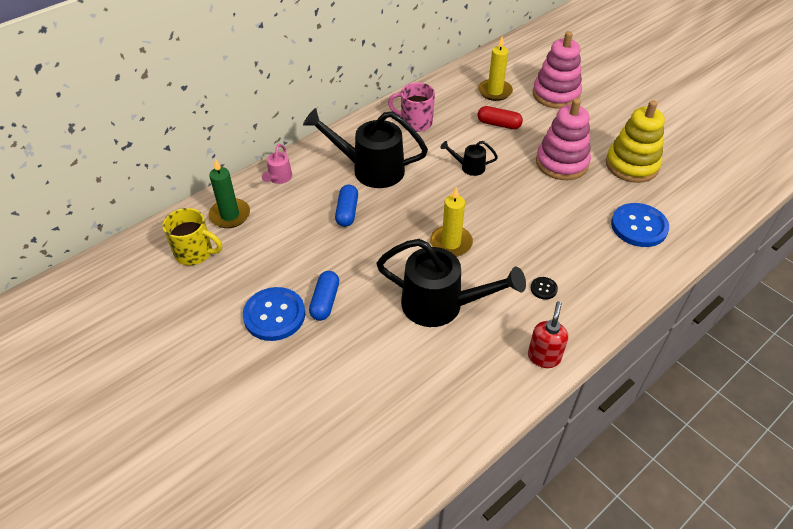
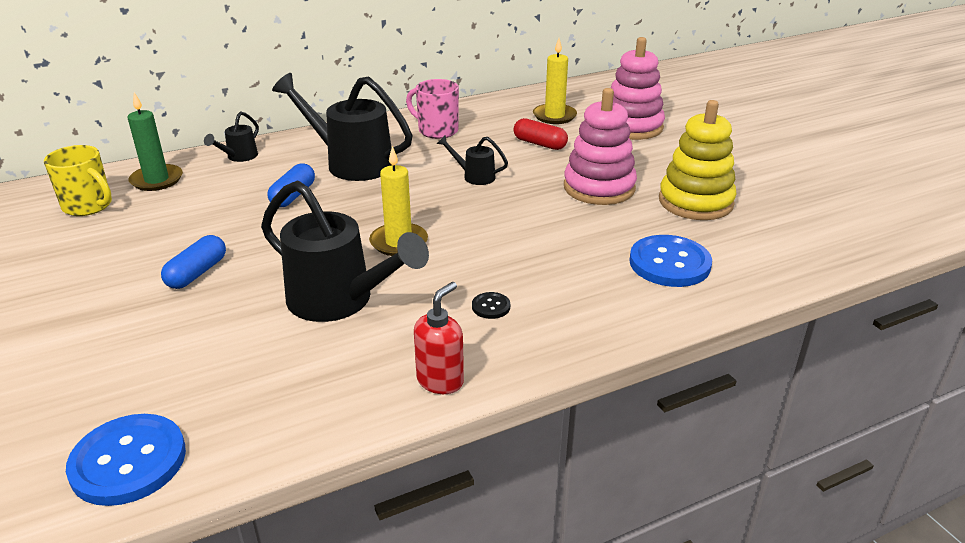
camera: 15 degrees right, 15 degrees down
(274, 315) = (126, 276): blue button -> blue button (128, 461)
(279, 178) = (239, 157): pink watering can -> black watering can

